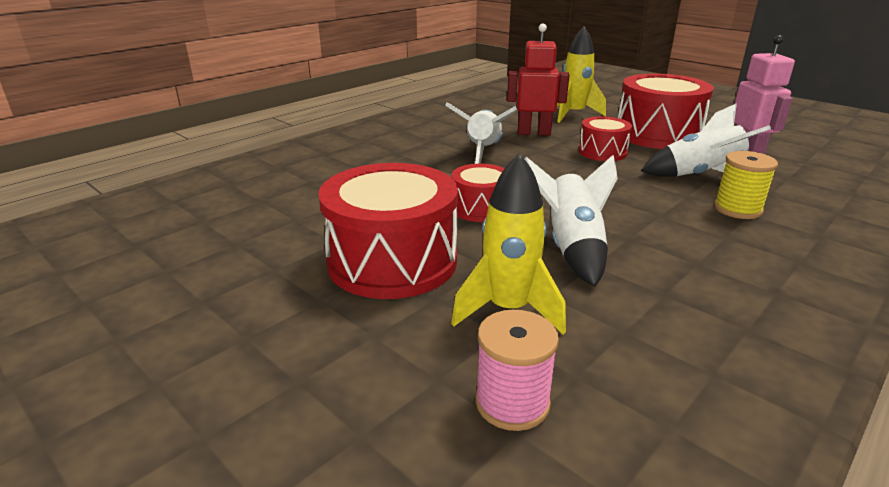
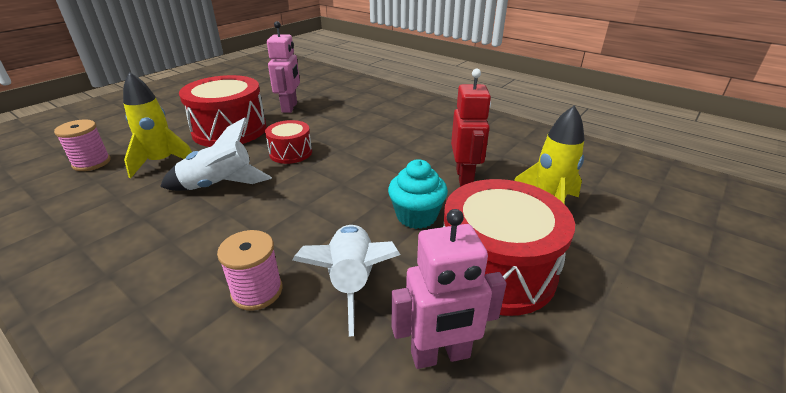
camera: 85 degrees right, 5 degrees up
(316, 217) = (290, 107): none -> pink robot
(482, 152) = (403, 152): white rocket -> none
(602, 152) = (416, 216): red drum -> turquoise cupcake
(737, 209) = (257, 291): yellow spool -> pink spool

